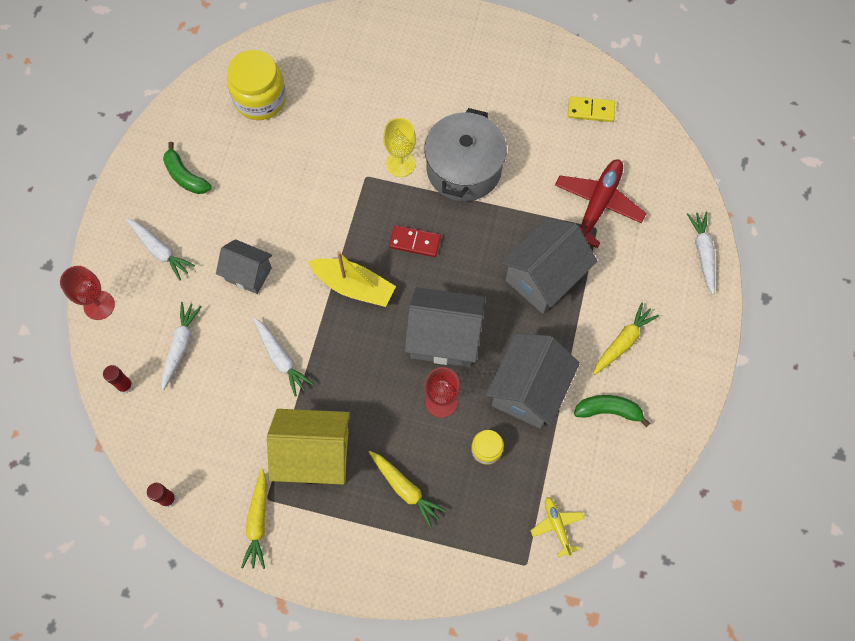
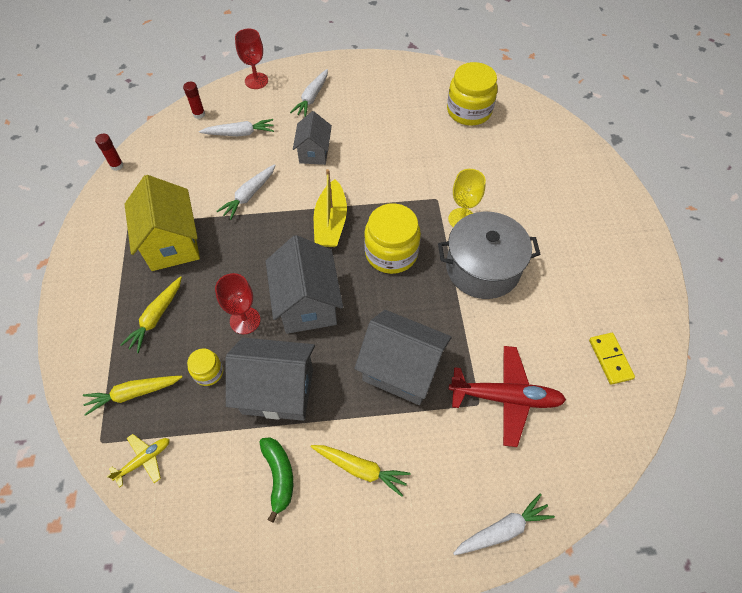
camera: 70 degrees right, 10 degrees down
(185, 176) = (379, 91): green banana -> none
(258, 522) = (108, 224): yellow carrot -> yellow carrot (133, 394)
(415, 242) = (391, 253): red domino -> yellow jar

